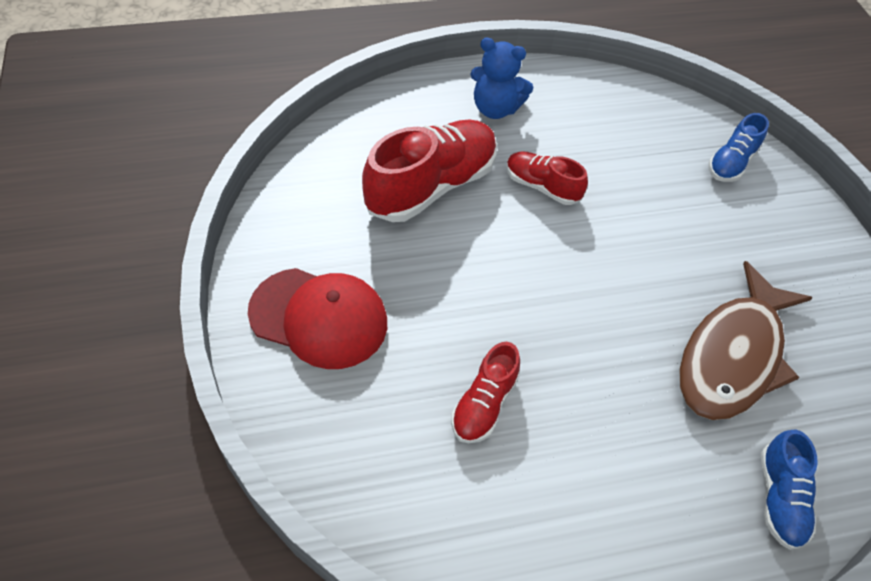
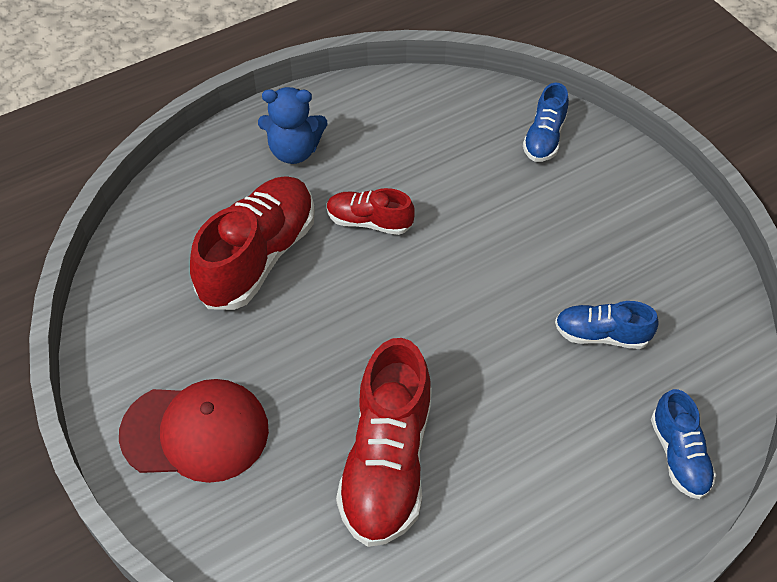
camera: 15 degrees left, 0 degrees up
(484, 404) = (387, 462): red shoe -> red shoe, size x1.85
(733, 356) = (601, 335): brown fish -> blue shoe

